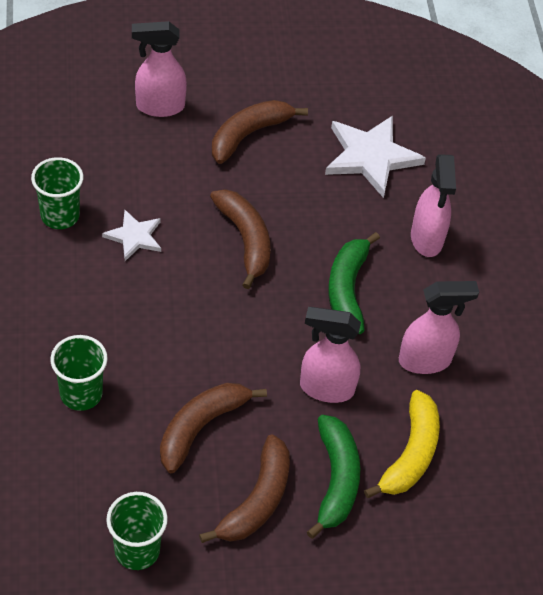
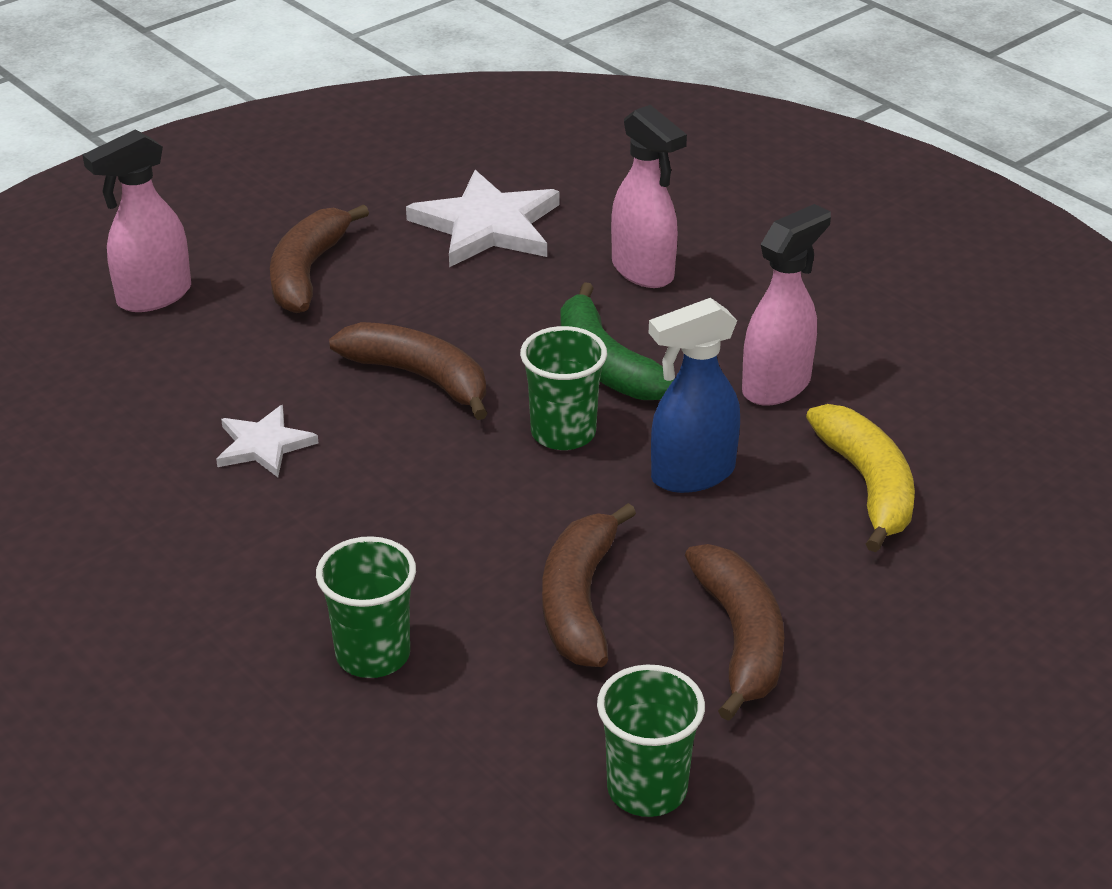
camera: 30 degrees left, 15 degrees down
(60, 215) = (130, 473): green cup -> green cup (563, 433)
(326, 388) = (691, 475): pink spray bottle -> blue spray bottle
(336, 480) = (812, 561): green banana -> none

